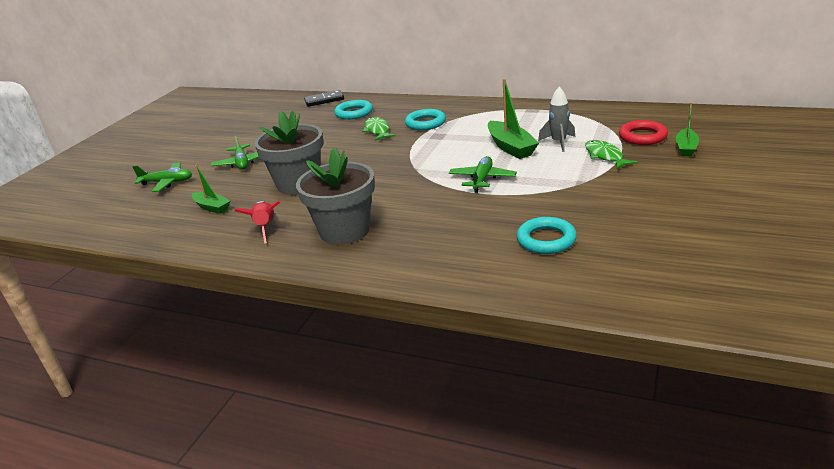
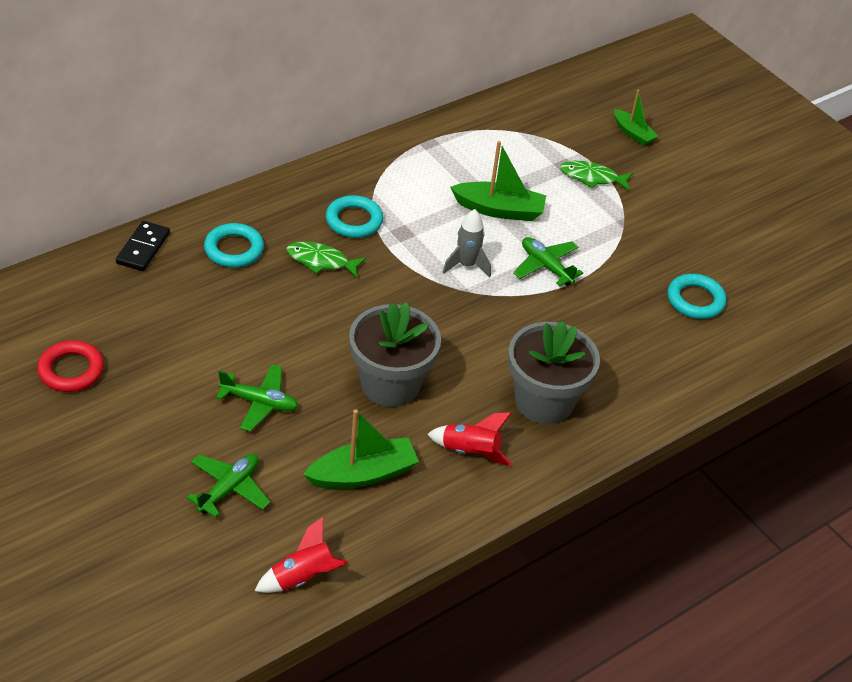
camera: 65 degrees left, 15 degrees up
(111, 226) = (303, 577): none -> red rocket
(212, 207) = (362, 474): green boat -> green boat, size x1.59
(558, 142) = (529, 180): grey rocket -> grey rocket (466, 265)
(642, 136) = (582, 135): red ring -> red ring (71, 370)

